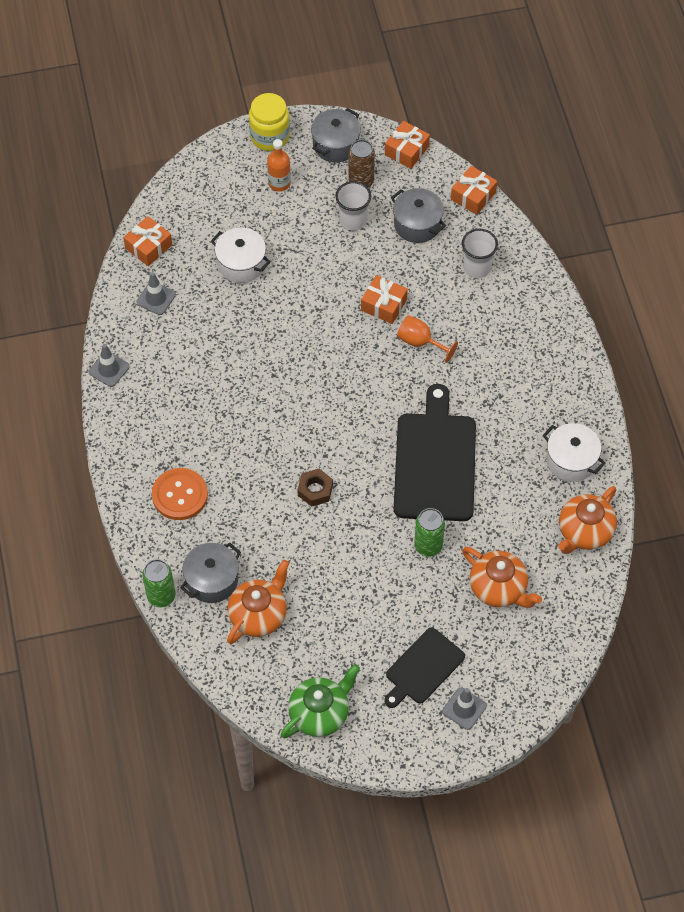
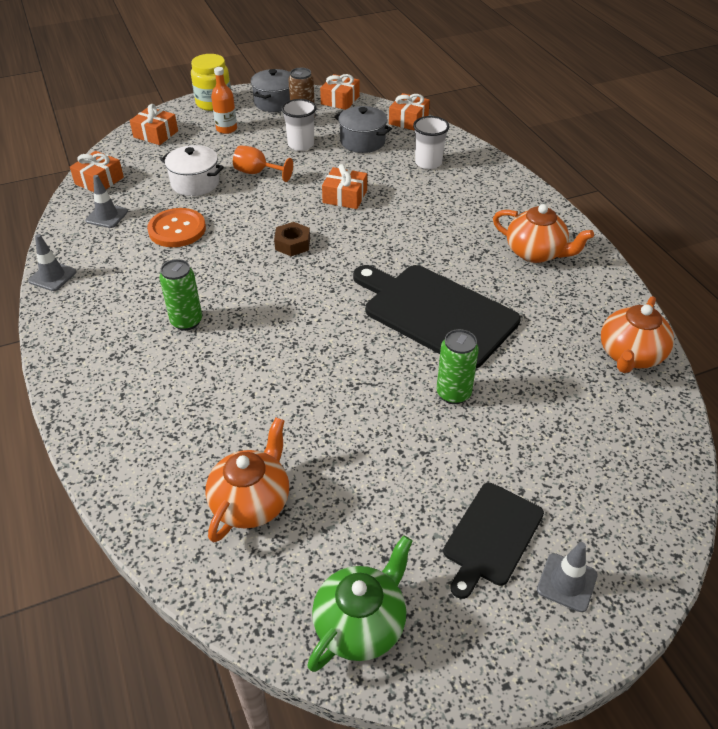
camera: 10 degrees left, 15 degrees down
(161, 596) = (114, 499): green can -> green can (186, 321)
(180, 495) = (137, 381): orange button -> orange button (177, 229)
(206, 181) = (156, 134): none -> orange gift
(212, 580) = (183, 469): grey pot -> none
(315, 490) = (303, 356): brown nut -> brown nut (292, 244)
(420, 342) = (389, 219): orange goblet -> orange goblet (257, 173)
(435, 462) = (435, 313): black cutting board -> black cutting board turned 45 degrees counterclockwise
(499, 588) = (555, 426): orange teapot -> orange teapot (535, 253)
(571, 460) = (584, 293): white pot -> none

